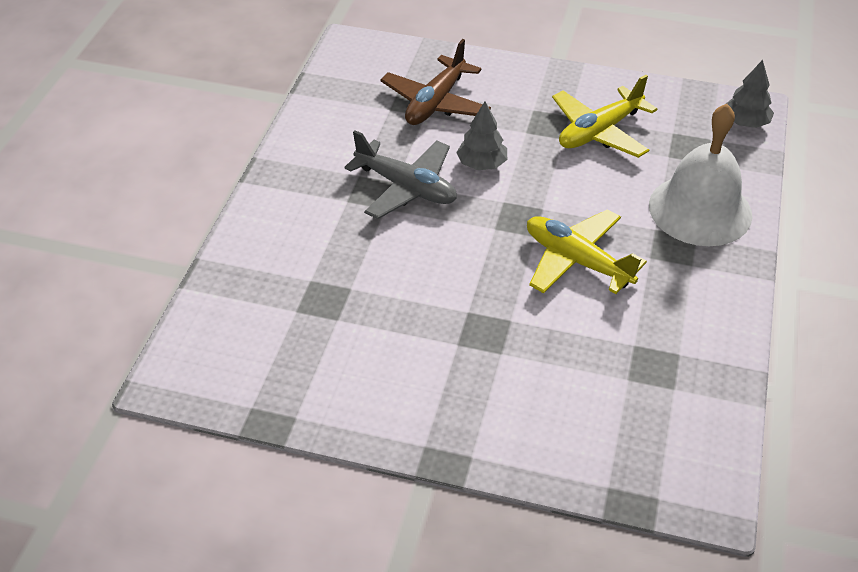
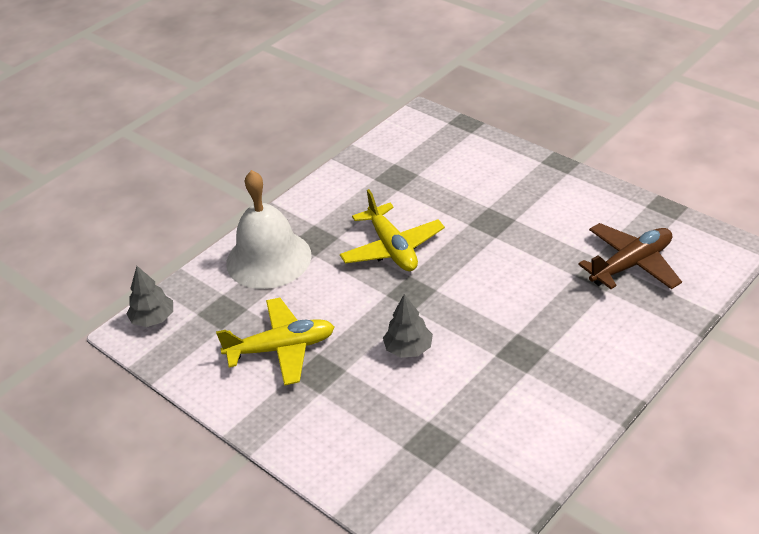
camera: 150 degrees left, 5 degrees down
(406, 187) = (489, 346): grey plane -> none
(435, 103) = (408, 432): brown plane -> brown plane (631, 264)

